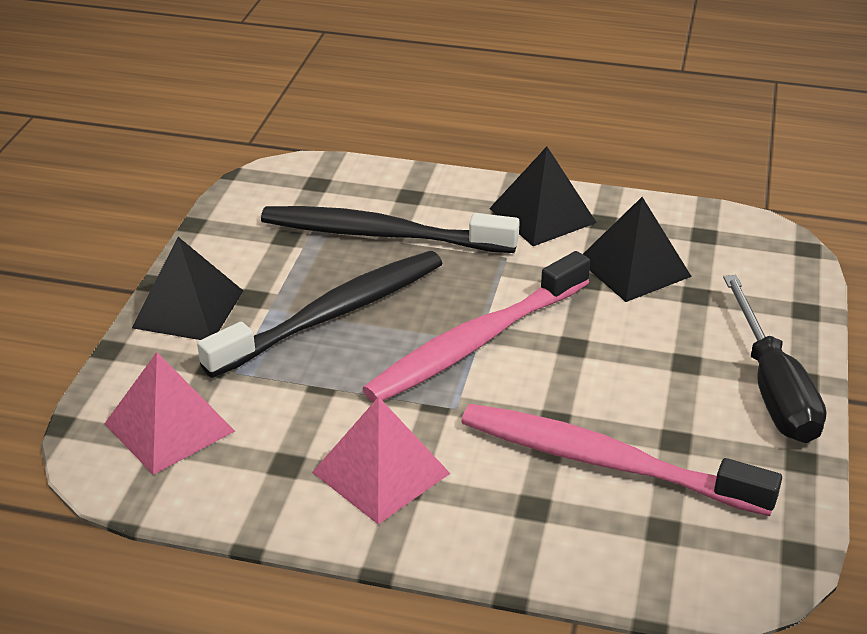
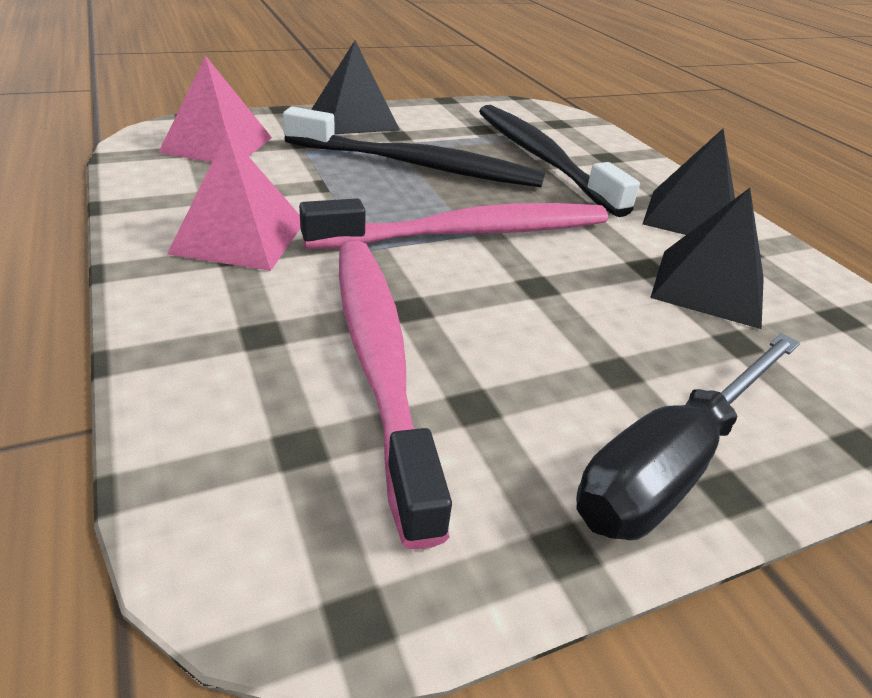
camera: 50 degrees right, 0 degrees up
(476, 342) = (469, 233): pink toothbrush -> pink toothbrush turned 150 degrees clockwise

